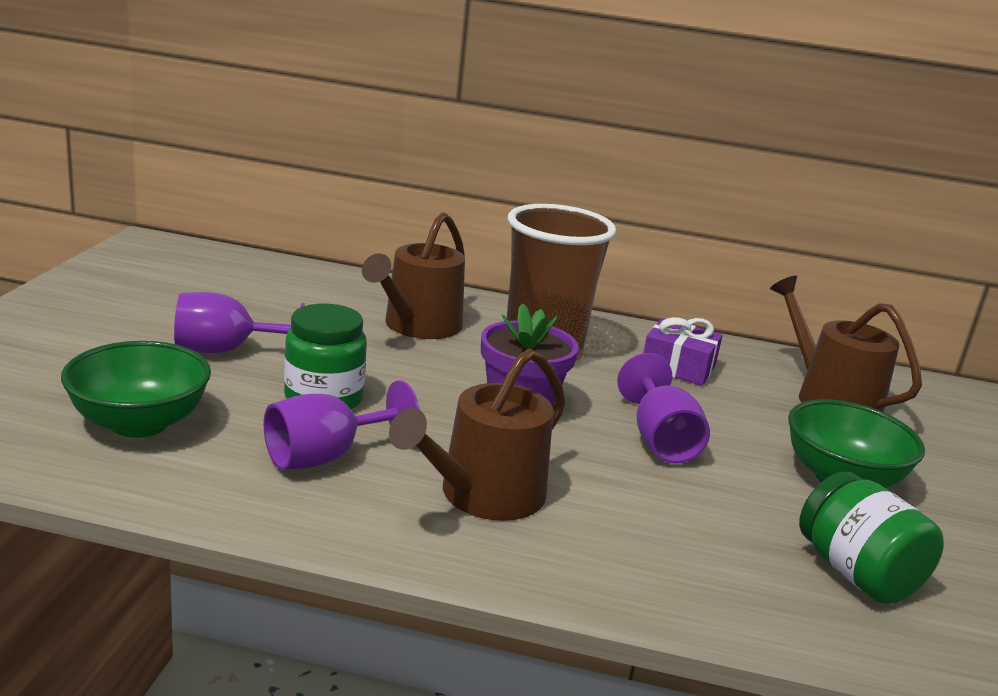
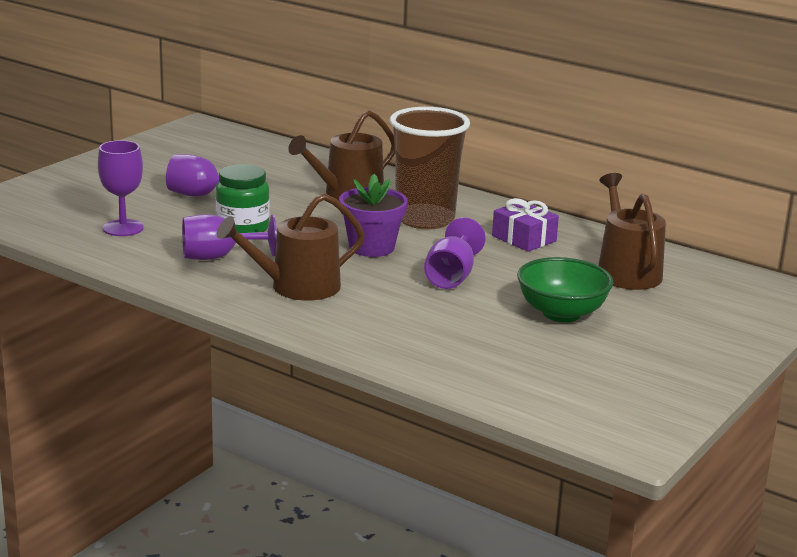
camera: 25 degrees right, 0 degrees up
(139, 423) = (123, 228): green bowl -> purple goblet
(856, 574) = (499, 356): green jar -> none

